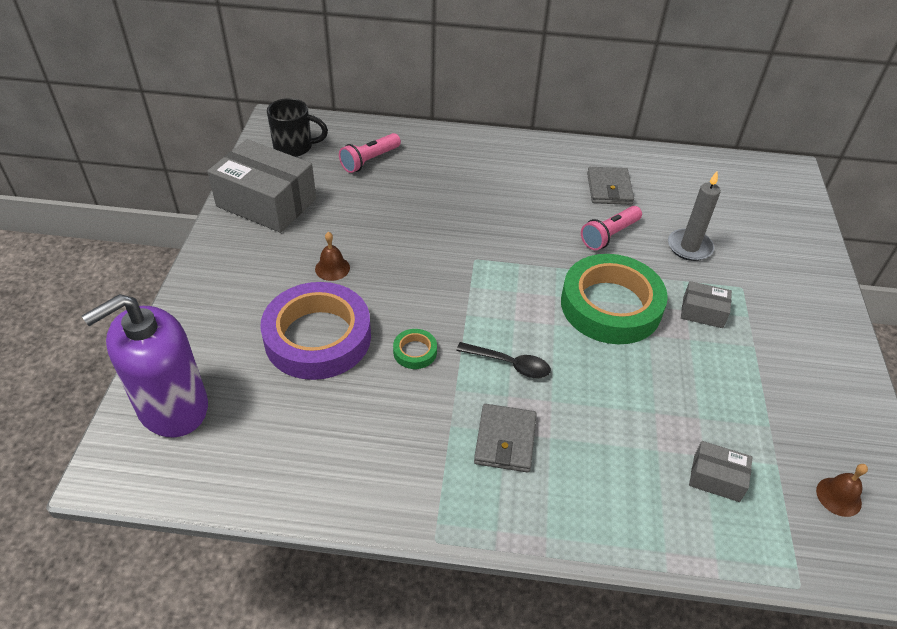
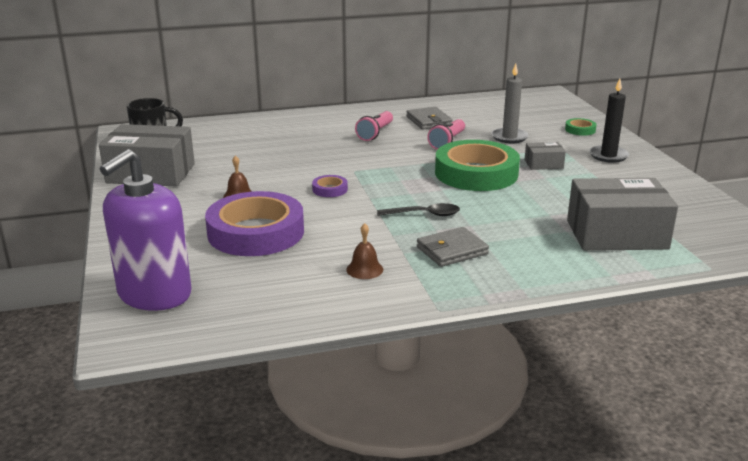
camera: 20 degrees left, 20 degrees down
(369, 161) = (225, 138): pink flashlight -> pink flashlight (375, 133)
(415, 352) = (344, 223): green tape -> green tape (580, 130)
(431, 286) = (330, 189): none -> purple tape
(505, 440) = (452, 250): grey wallet -> grey wallet turned 75 degrees clockwise
(716, 478) = (616, 234): grey box -> grey box, size x2.14
(795, 320) = (608, 156): none -> black candle
(838, 496) = (701, 224): brown bell -> brown bell (364, 269)

